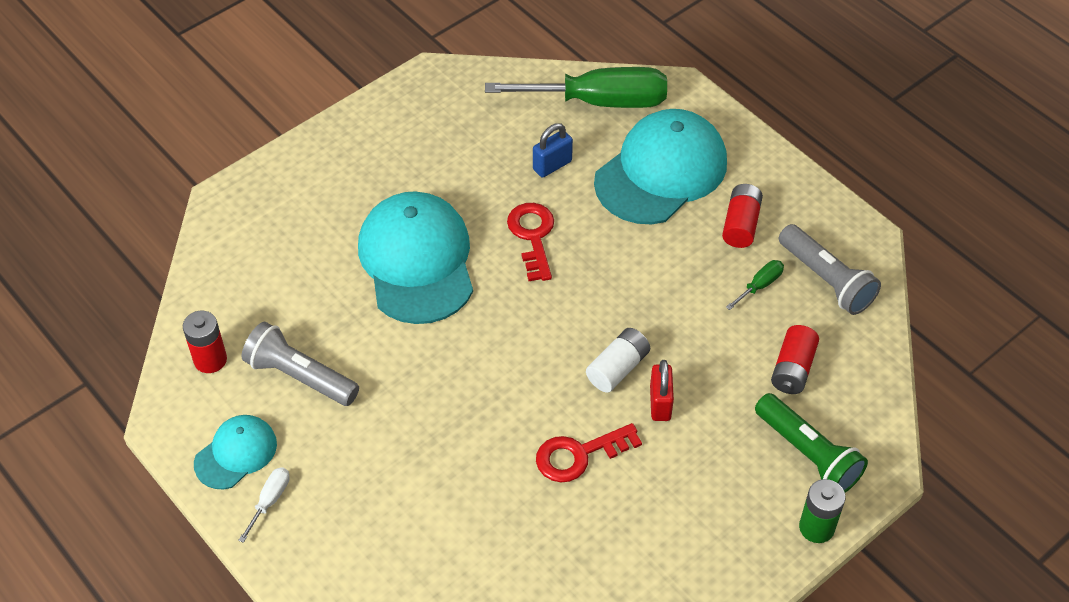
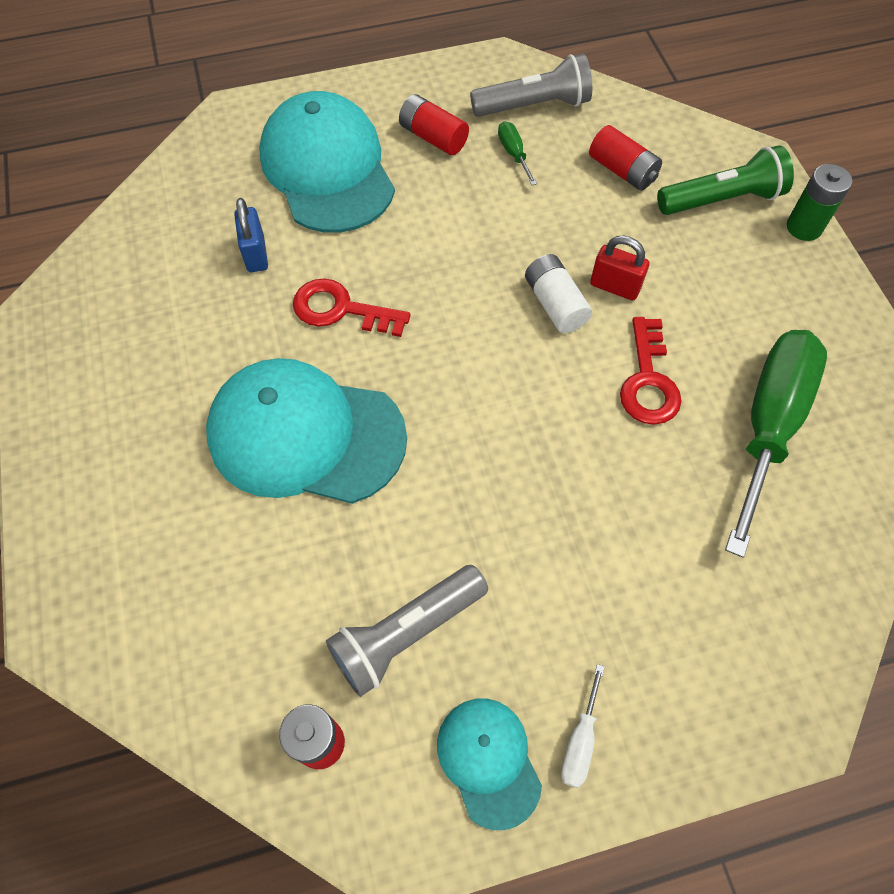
camera: 65 degrees left, 10 degrees up
(270, 500) = (580, 741): white screwdriver -> white screwdriver turned 120 degrees counterclockwise
(599, 102) = (199, 180): green screwdriver -> green screwdriver (768, 425)

